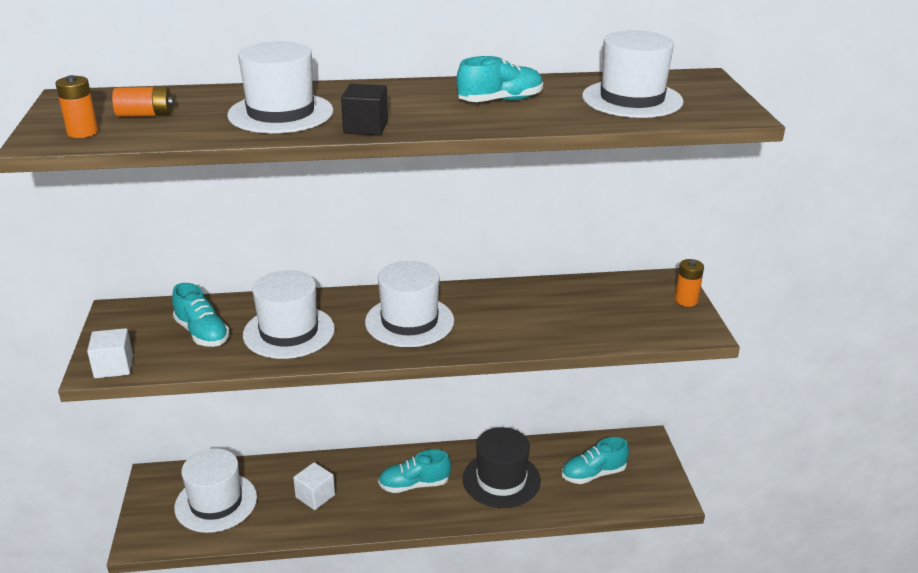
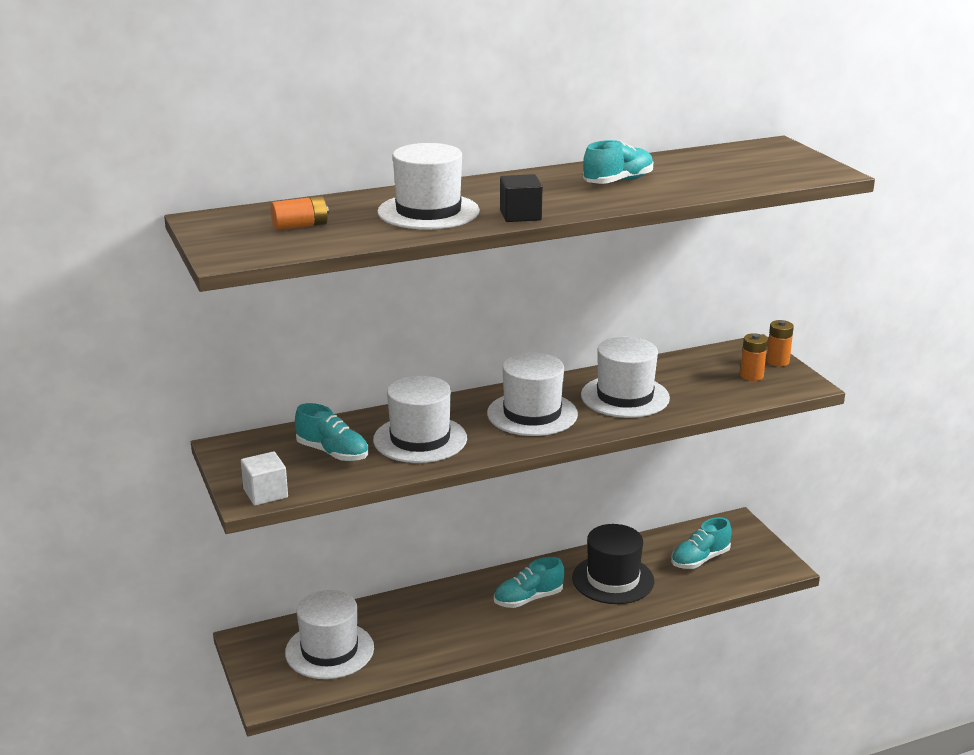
camera: 15 degrees left, 5 degrees down
(82, 132) = (258, 247): orange battery -> orange battery (751, 376)
(315, 496) = (432, 626): white cube -> none
(632, 99) = (731, 169): white hat -> white hat (625, 396)

